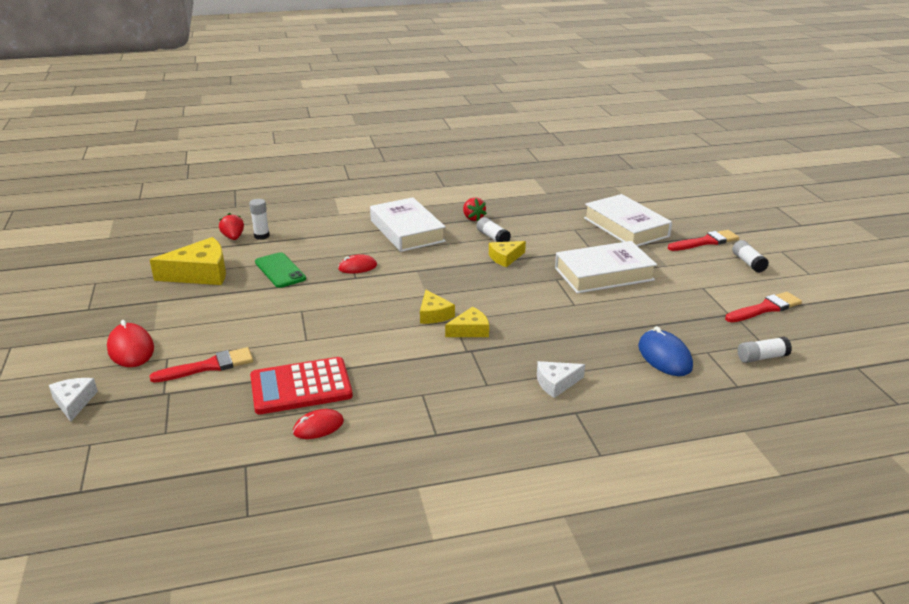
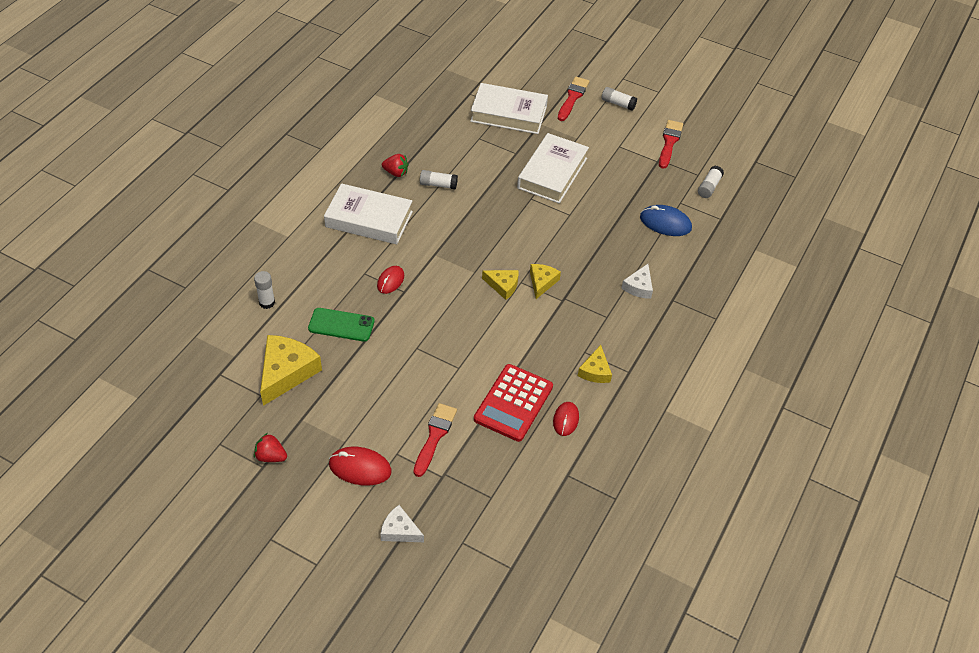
camera: 50 degrees left, 20 degrees up
(233, 237) = (247, 320): red strawberry -> red strawberry (271, 456)
(505, 258) = (474, 200): yellow cheese -> yellow cheese (595, 371)

